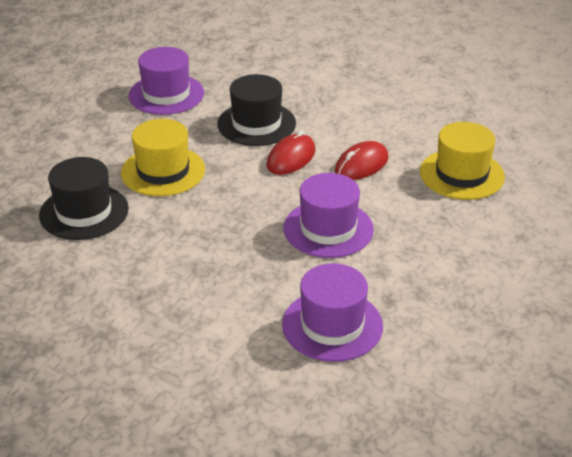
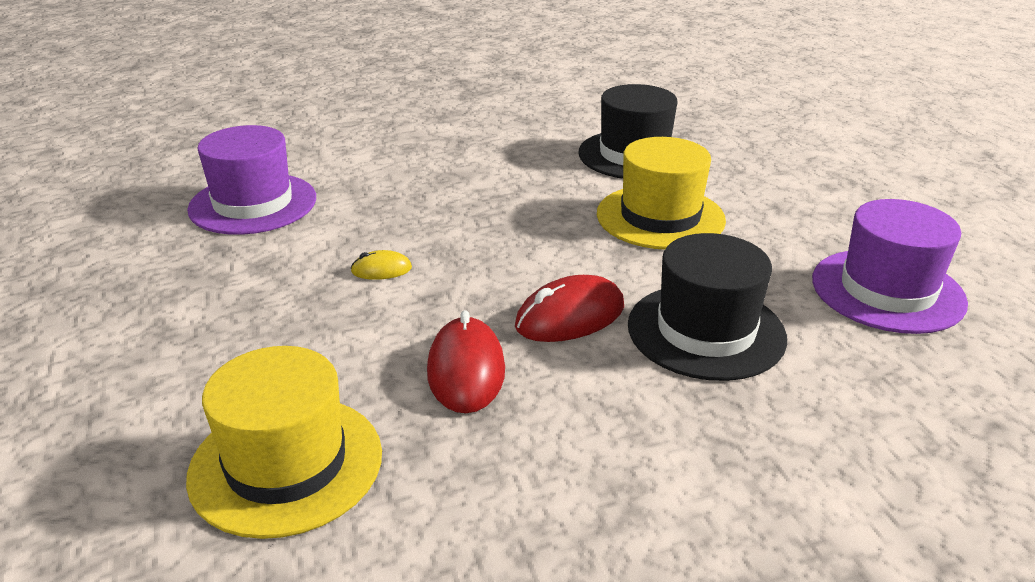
camera: 130 degrees right, 5 degrees down
(291, 158) = (570, 317): red mouse -> red mouse turned 75 degrees clockwise
(328, 229) = (381, 270): purple hat -> yellow mouse

